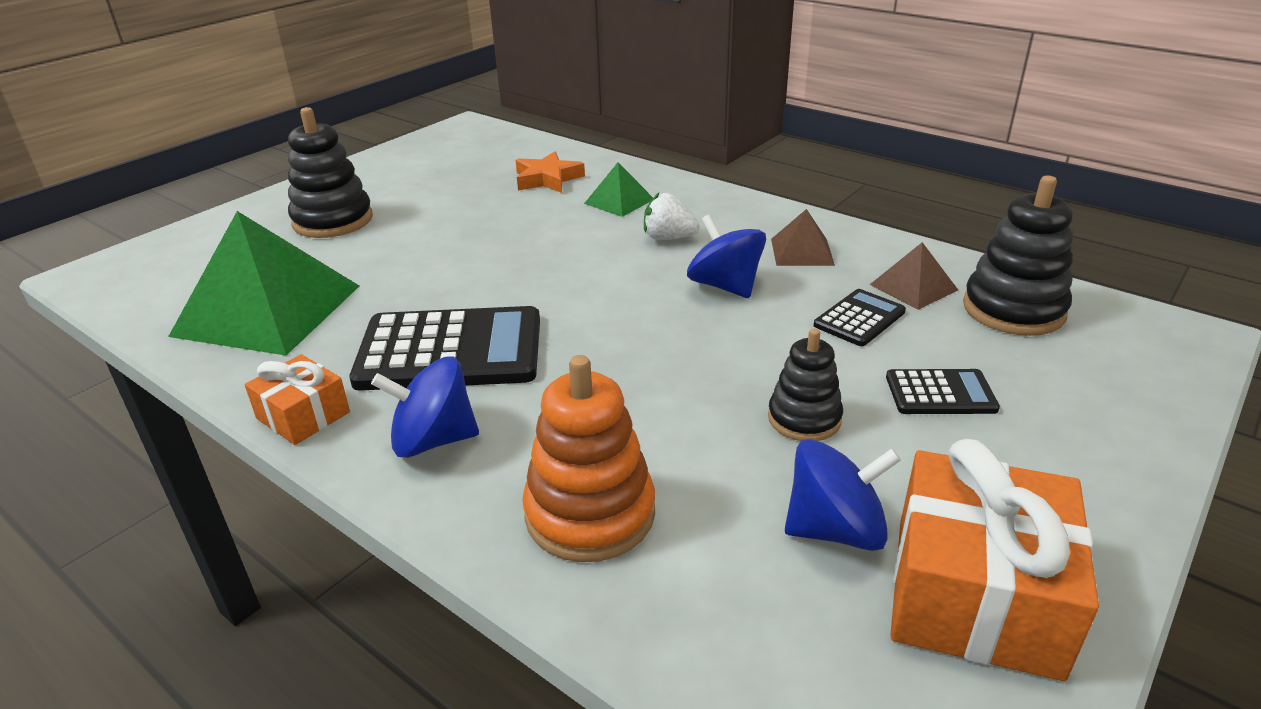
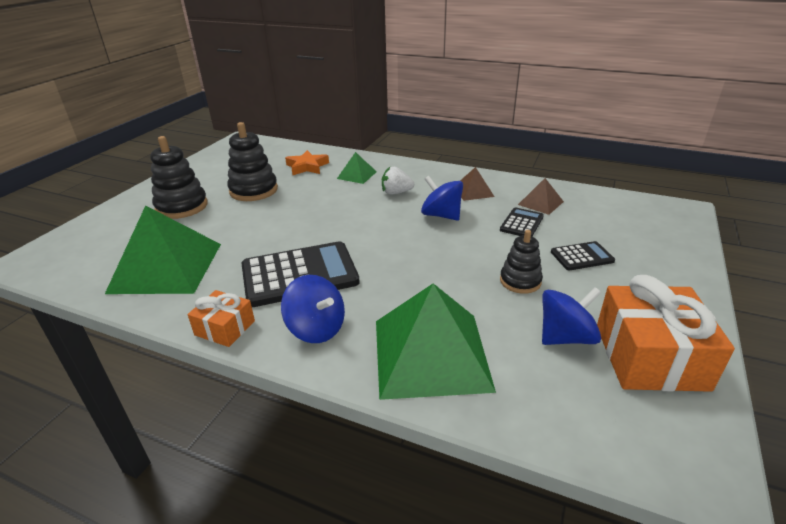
camera: 15 degrees left, 0 degrees up
(433, 440) = (316, 329): blue spinning top -> blue spinning top turned 120 degrees counterclockwise
(590, 514) = (431, 354): orange stacking toy -> green pyramid
(1013, 310) = (595, 208): black stacking toy -> black stacking toy (253, 190)

